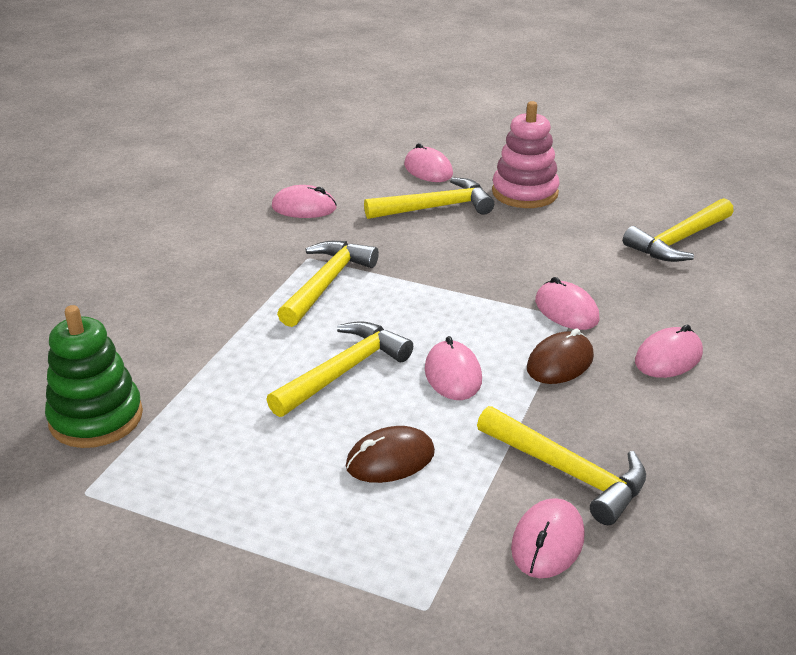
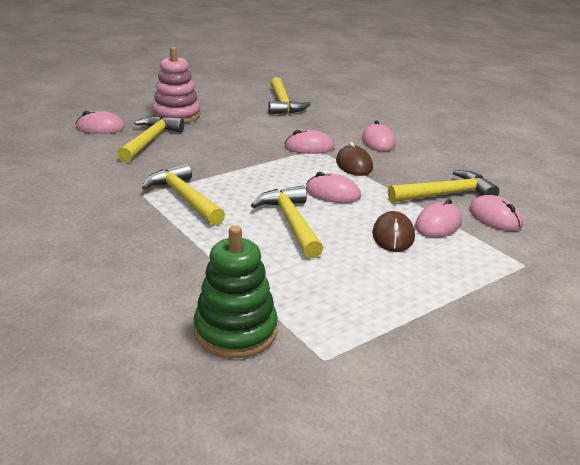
camera: 60 degrees left, 5 degrees down
(304, 207) = (74, 176): pink mouse -> pink mouse (438, 224)

